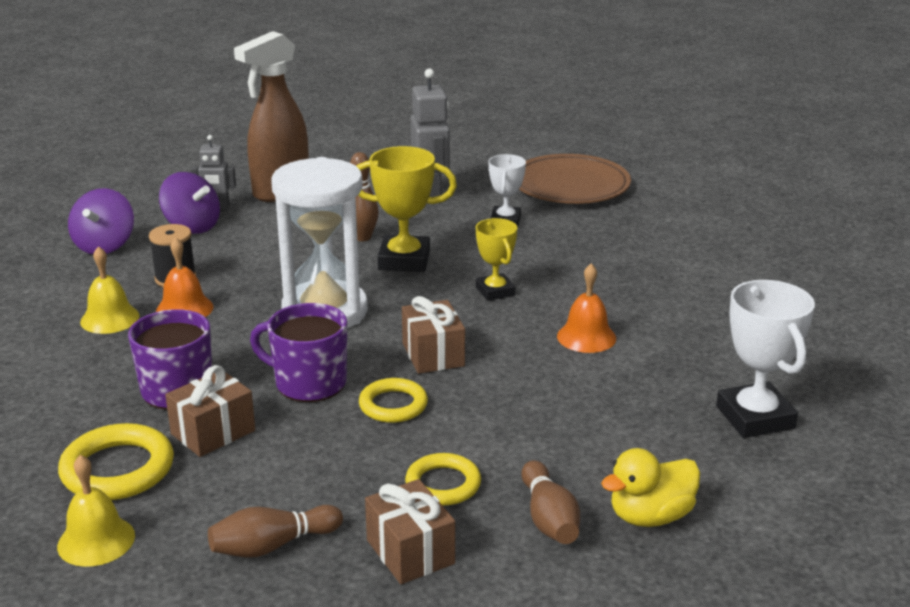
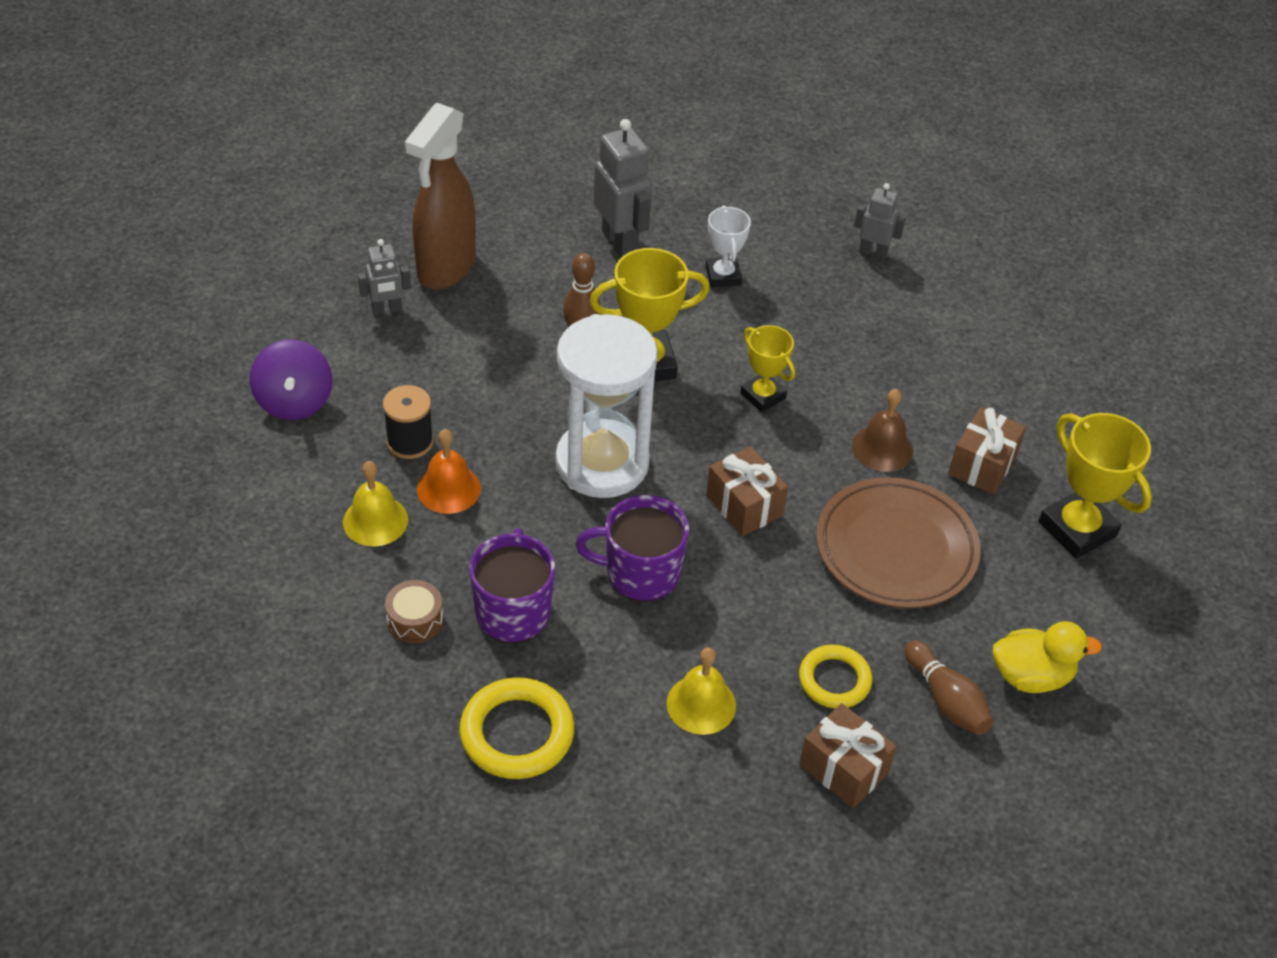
camera: 20 degrees left, 20 degrees up
(91, 382) = (415, 620): none -> brown drum
(96, 540) = (551, 826): yellow bell -> yellow bell (701, 704)
(192, 226) = (377, 349): purple spinning top -> none
(213, 432) = (582, 662): brown gift -> brown gift (982, 465)
(273, 546) = (718, 792): brown bowling pin -> none
(393, 405) = (739, 586): yellow ring -> none
(570, 186) = (767, 201): brown plate -> brown plate (896, 548)
(586, 337) = (882, 448): orange bell -> brown bell
(647, 222) = (873, 252): none -> grey robot
(650, 516) = (1031, 676): yellow duck -> yellow duck turned 135 degrees counterclockwise
(755, 417) = (1077, 529): white trophy -> yellow trophy

